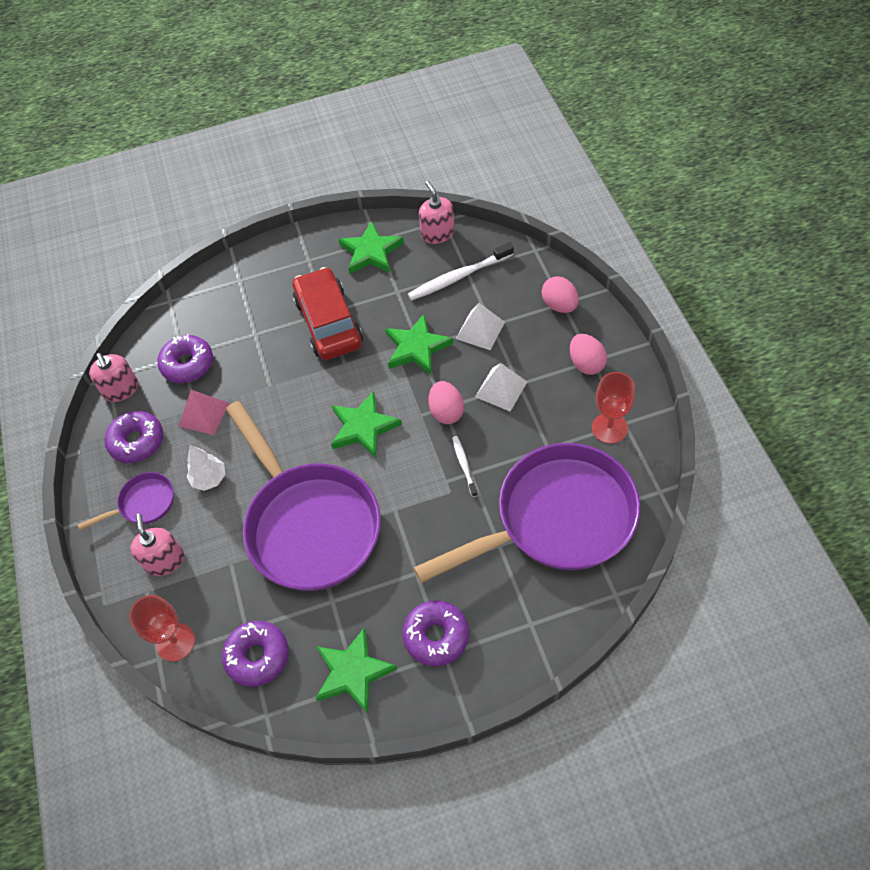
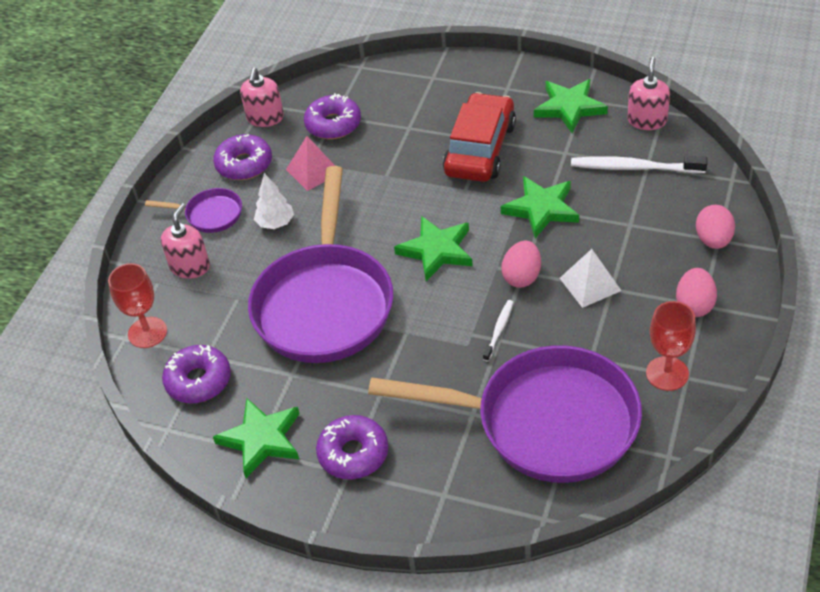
camera: 35 degrees right, 10 degrees down
(480, 330) = (614, 223): white pyramid -> none

